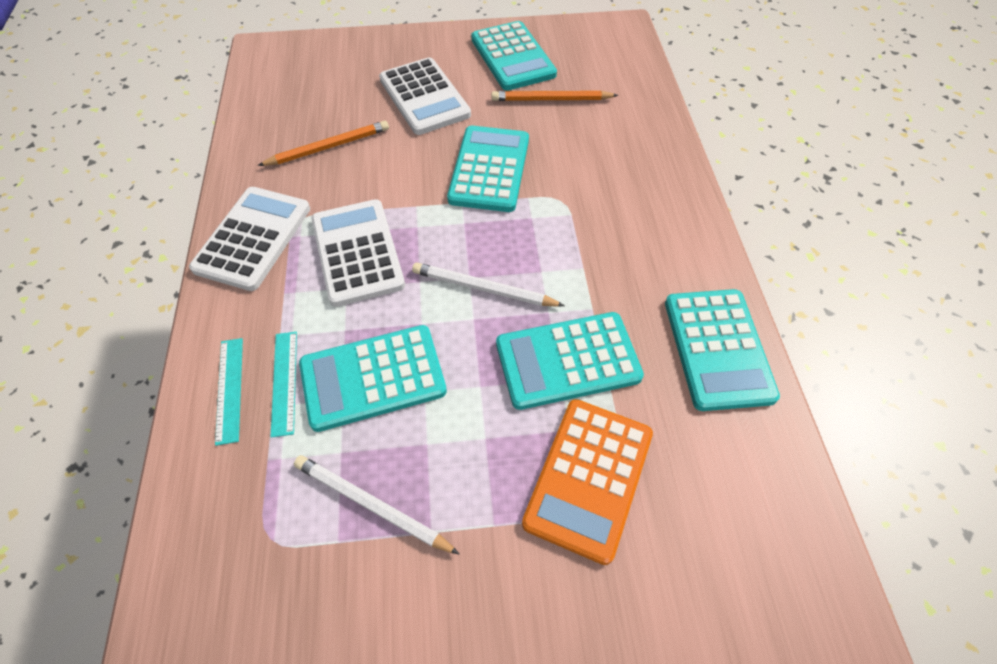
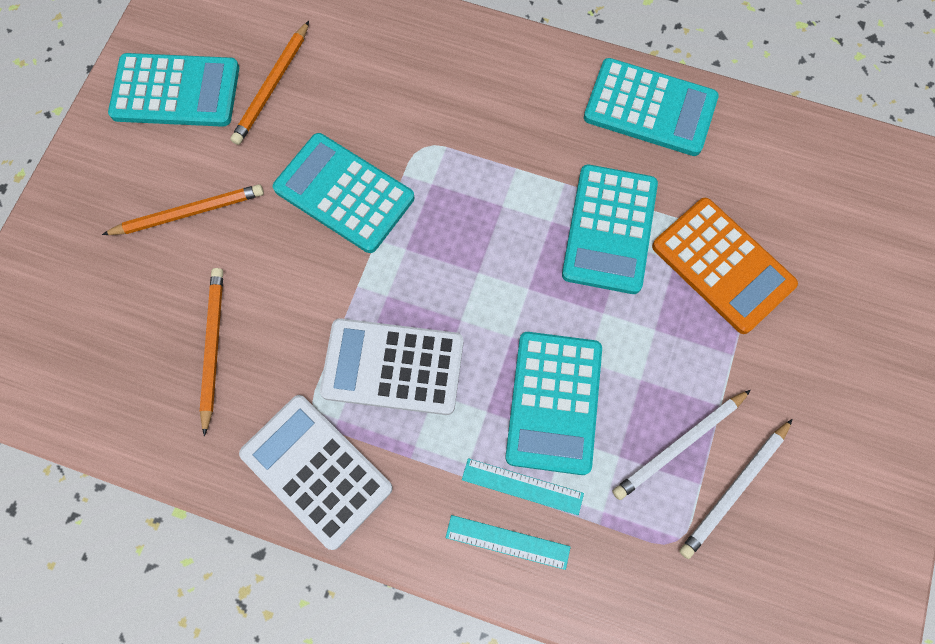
camera: 65 degrees left, 15 degrees up
(424, 97) = (188, 213): white calculator -> orange pencil
(484, 288) = (498, 264): white pencil -> white pencil (734, 489)

